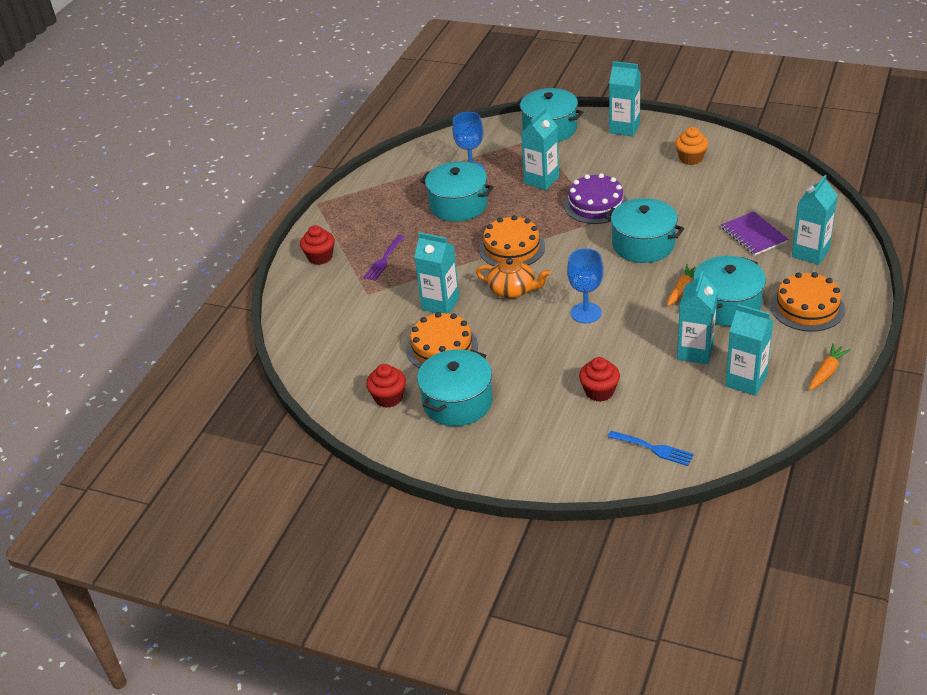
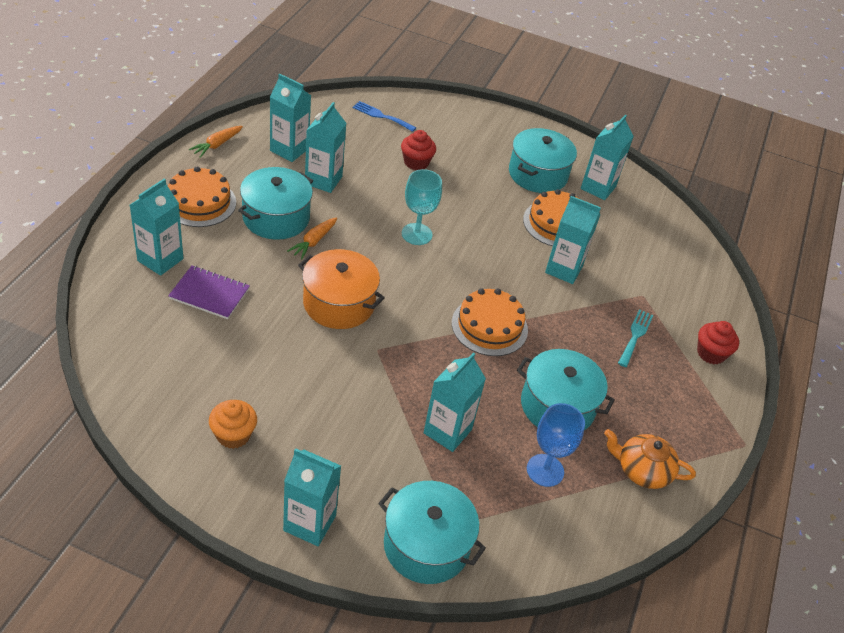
camera: 170 degrees right, 5 degrees up
(384, 260) = (635, 336): purple fork -> turquoise fork
(388, 398) = (598, 188): red cupcake -> turquoise carton
(513, 290) = (489, 272): orange teapot -> orange teapot (642, 470)
(586, 313) = (416, 234): blue goblet -> turquoise goblet
(596, 204) = (382, 374): purple cake -> none
(643, 245) = (339, 303): turquoise pot -> orange pot
(754, 235) = (209, 294): purple notebook -> purple notebook turned 45 degrees counterclockwise

